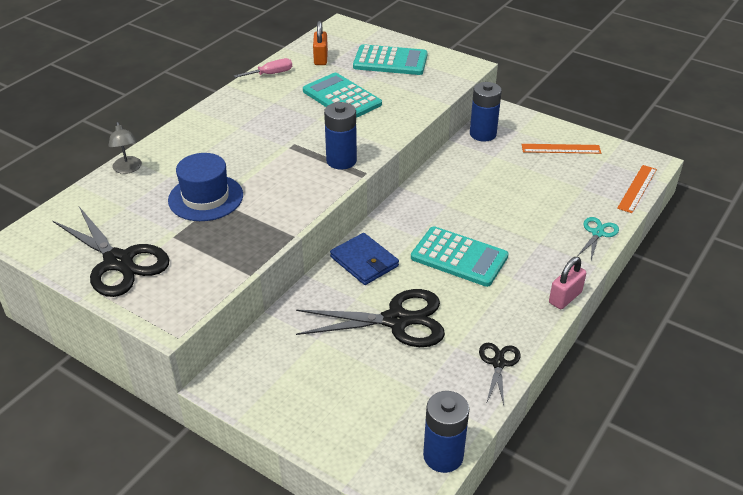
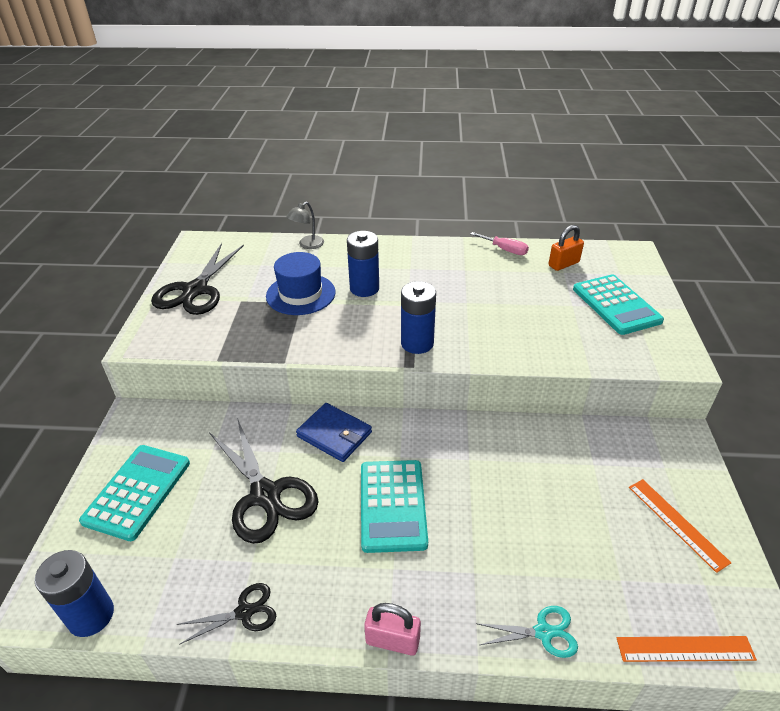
camera: 60 degrees right, 0 degrees up
(341, 98) = (516, 302): turquoise calculator -> turquoise calculator (137, 491)
(364, 261) = (334, 434): blue wallet -> blue wallet turned 75 degrees counterclockwise
(483, 134) = (622, 437): blue battery -> blue battery (364, 288)

